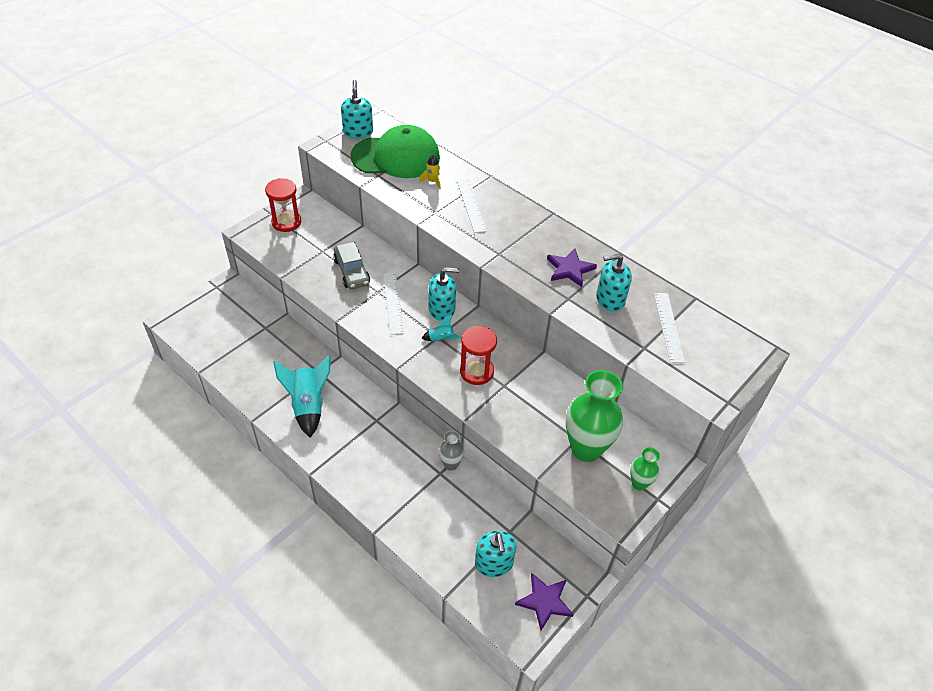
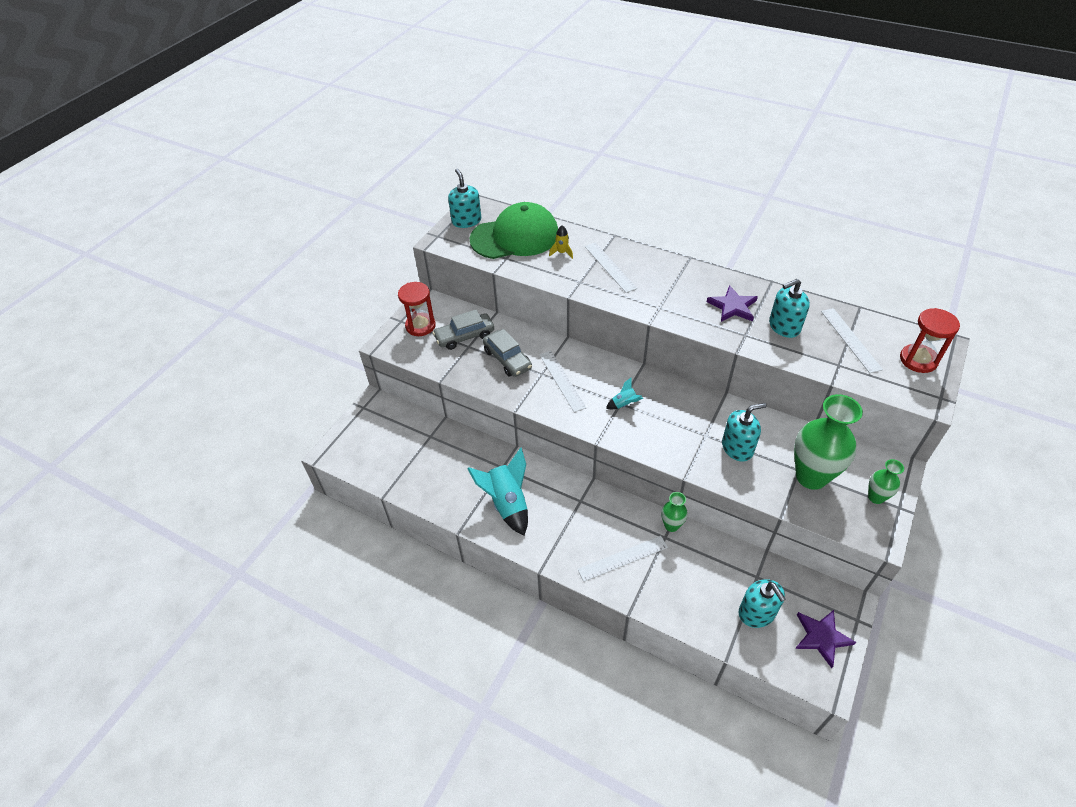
camera: 10 degrees left, 0 degrees up
(322, 241) = (464, 336): none -> grey car
(392, 481) = (623, 558): none -> white ruler
(442, 309) = (611, 375): turquoise soap dispenser -> turquoise soap dispenser (737, 448)
(451, 464) = (671, 525): grey vase -> green vase
(476, 372) = (673, 428): red hourglass -> red hourglass (918, 360)

